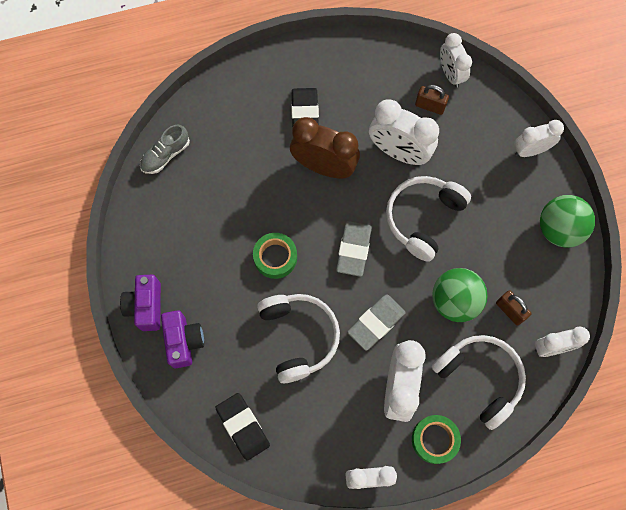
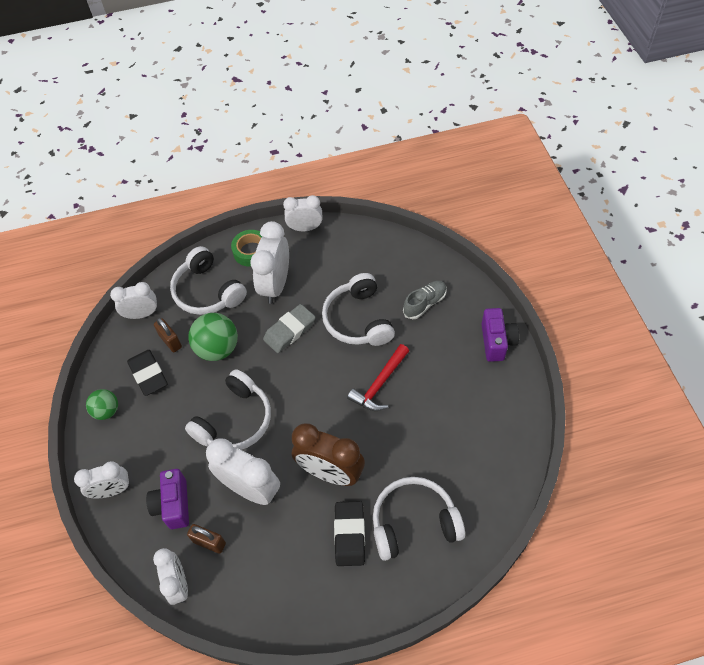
camera: 175 degrees left, 15 degrees down
(165, 155) = (500, 485): grey shoe -> grey shoe (425, 303)
(184, 341) = (458, 315): purple camera -> purple camera (173, 505)
(243, 426) = (403, 257): black eraser -> black eraser (148, 374)
(247, 123) = (414, 523): none -> white headphones
(275, 257) = (380, 384): green tape -> red hammer
(353, 250) = (305, 391): grey eraser -> none
(559, 229) = (107, 411): green ball -> green ball, size x0.61

